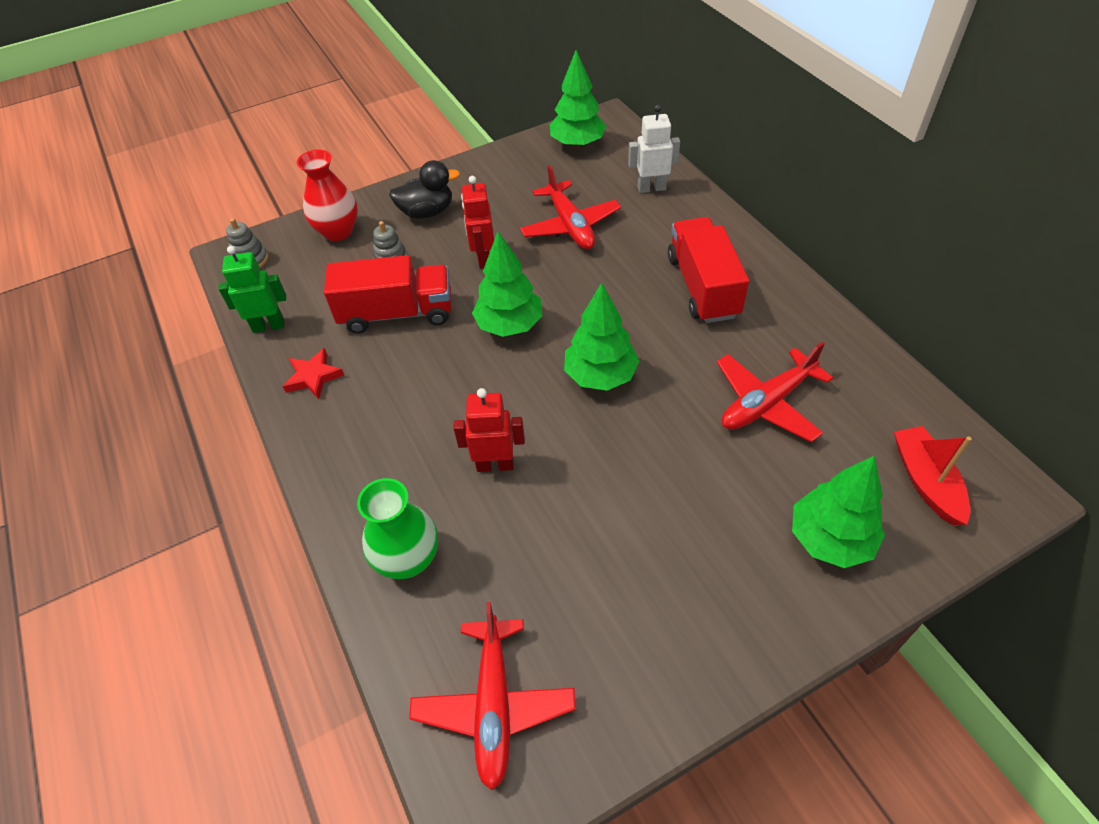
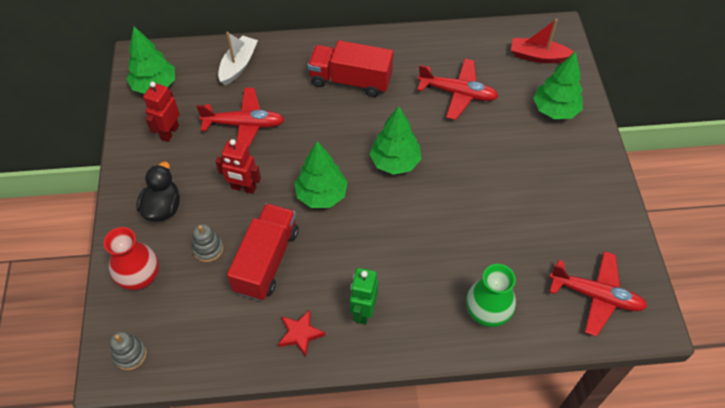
camera: 70 degrees left, 5 degrees up
(269, 326) = (224, 355): green robot -> green robot (363, 311)
(495, 464) = (437, 243): red robot -> red robot (169, 132)
(651, 188) = (238, 65): white robot -> white boat
(767, 403) = (457, 93): red plane -> red plane turned 60 degrees counterclockwise

